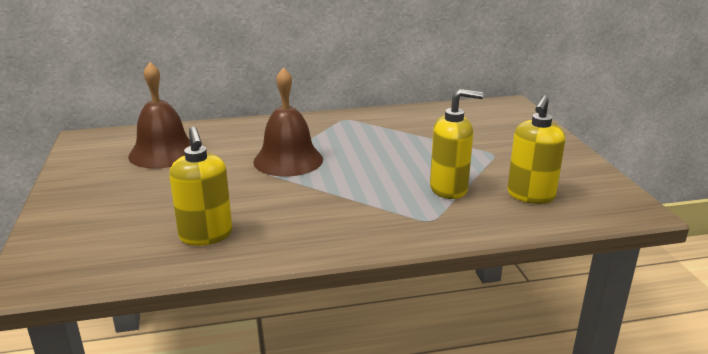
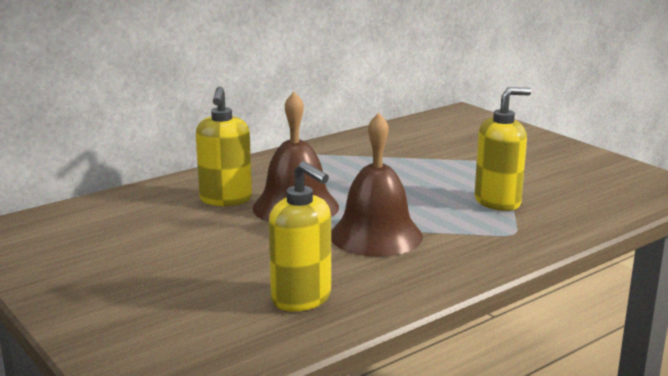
camera: 25 degrees left, 5 degrees down
(163, 153) = (131, 228): brown bell -> brown bell (376, 235)
(530, 196) = (578, 193): yellow soap dispenser -> yellow soap dispenser (225, 199)

